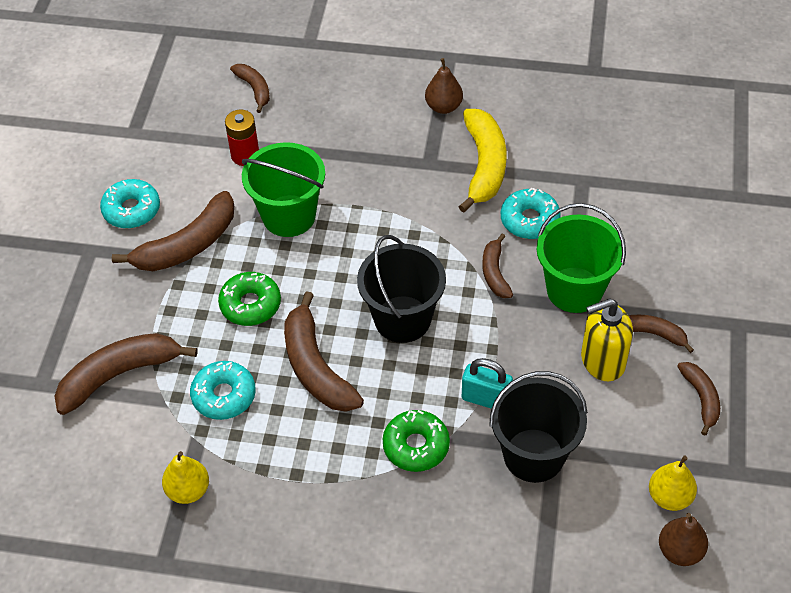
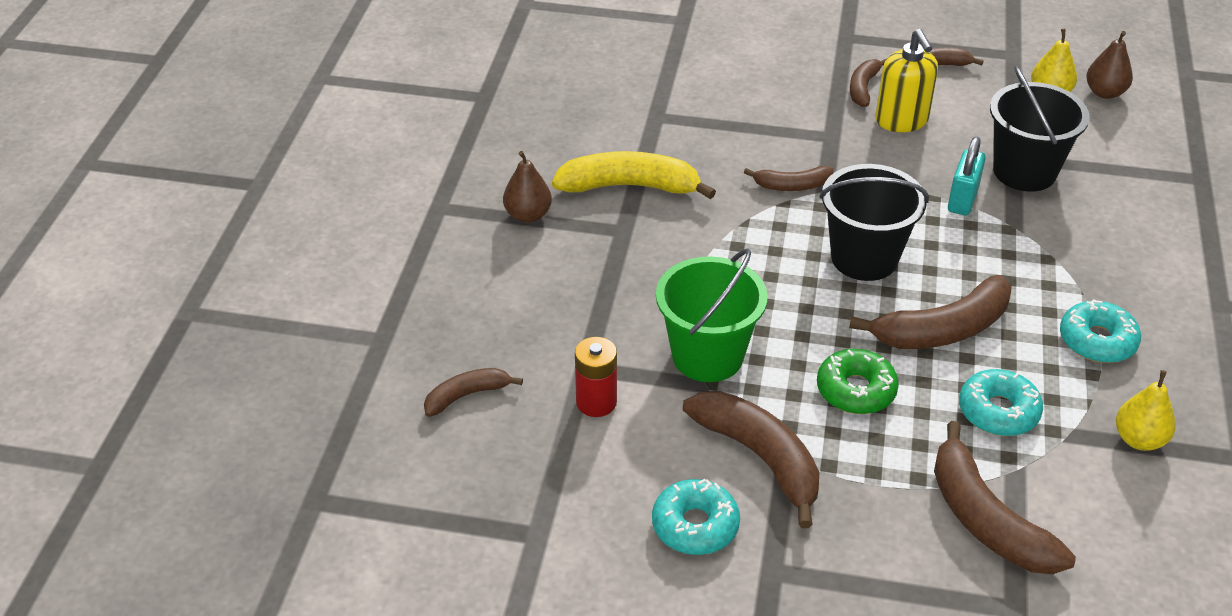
camera: 90 degrees left, 10 degrees down
(416, 446) = (1032, 252): green donut -> none
(529, 220) = (714, 157): turquoise donut -> turquoise donut (1097, 341)
(574, 290) = (811, 132): green bucket -> none

